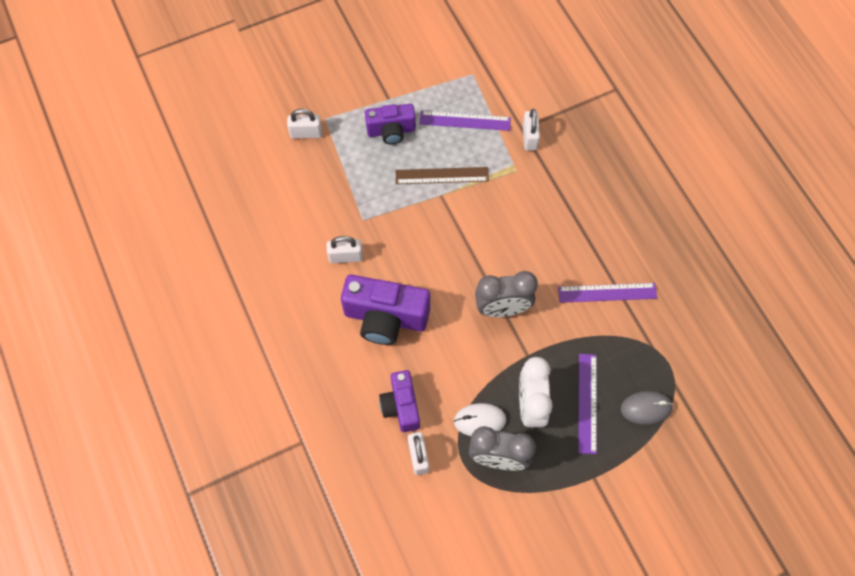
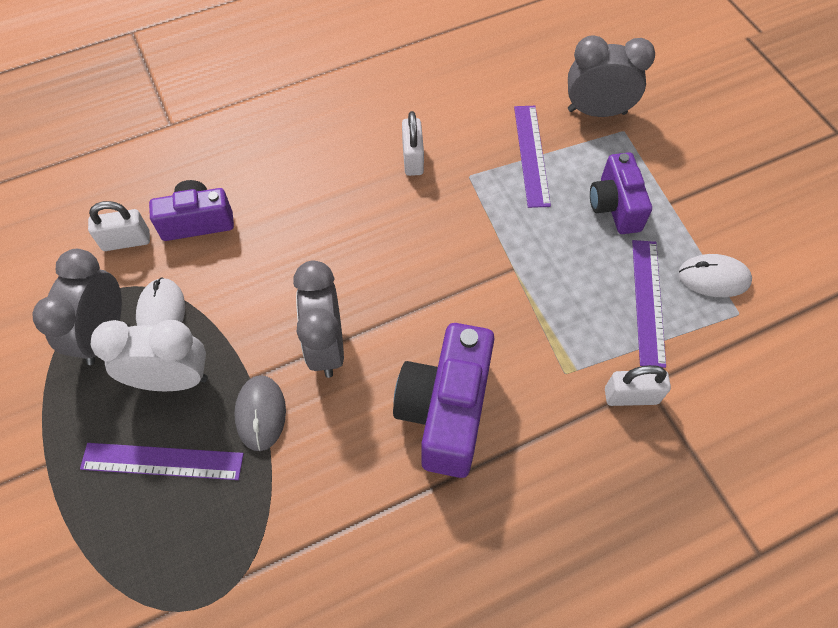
camera: 90 degrees right, 5 degrees down
(306, 133) = (597, 111): white padlock -> grey clock
(385, 318) = (322, 203): purple camera -> purple camera (446, 411)
(442, 175) = (546, 269): brown ruler -> none
(447, 83) = (713, 278): none -> white mouse
(607, 293) = (344, 506): purple ruler -> purple ruler (531, 155)
(646, 408) = (138, 555): grey mouse -> grey mouse (261, 413)

